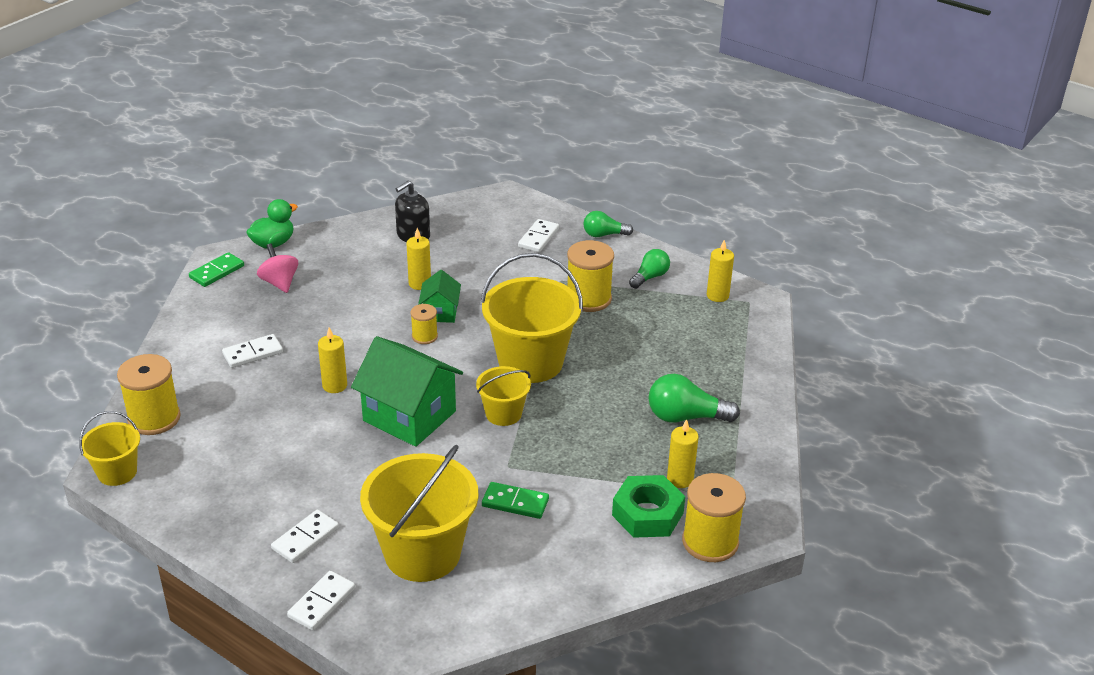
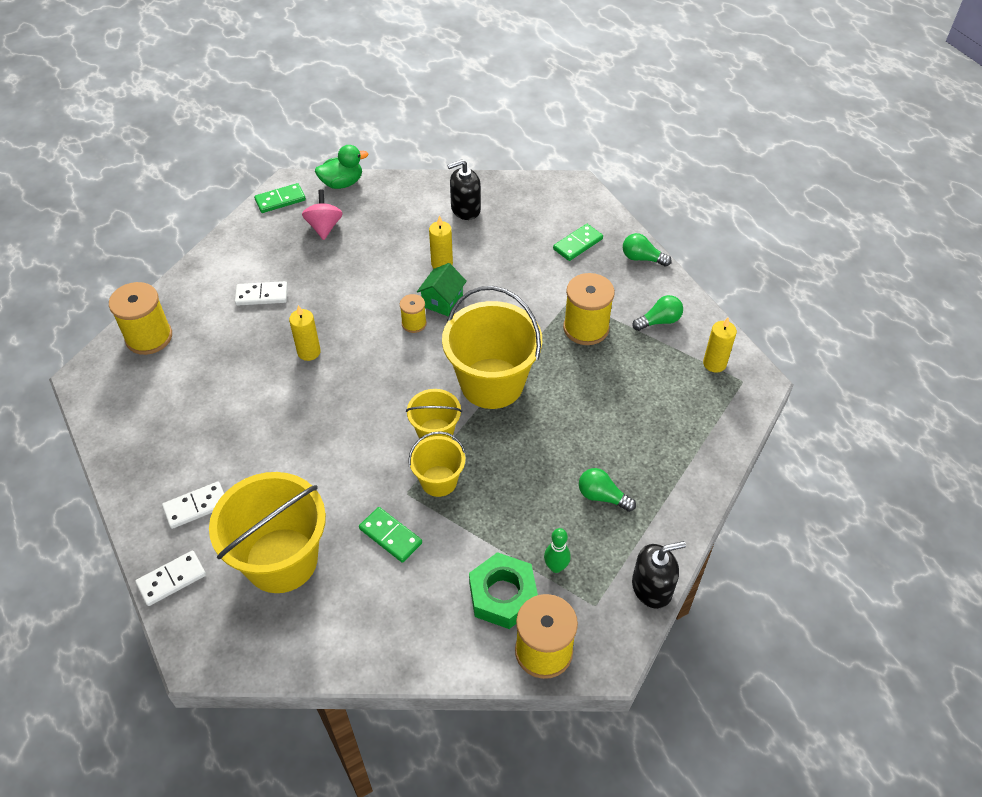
camera: 25 degrees right, 15 degrees up
(117, 472) = (92, 382): yellow bucket -> yellow bucket (439, 481)
(409, 416) = (353, 407): green house -> none
(538, 238) = (578, 244): white domino -> green domino
(680, 479) = (556, 567): yellow candle -> green bowling pin
(686, 417) = (602, 496): green light bulb -> green light bulb, size x0.65
(770, 468) = (652, 588): none -> black soap dispenser

